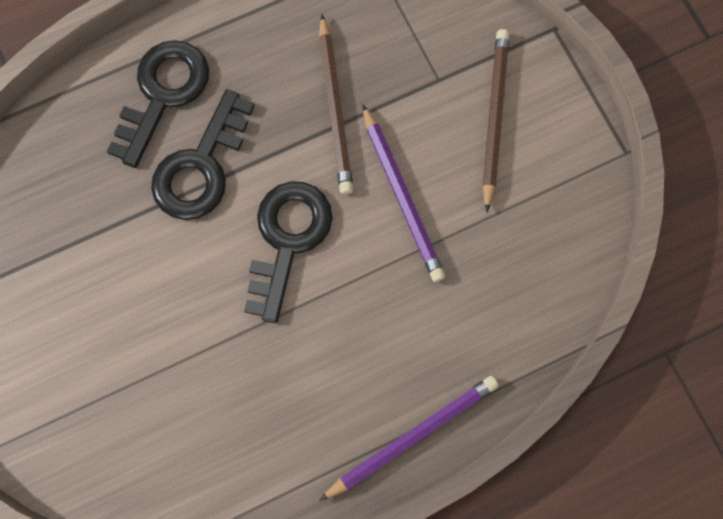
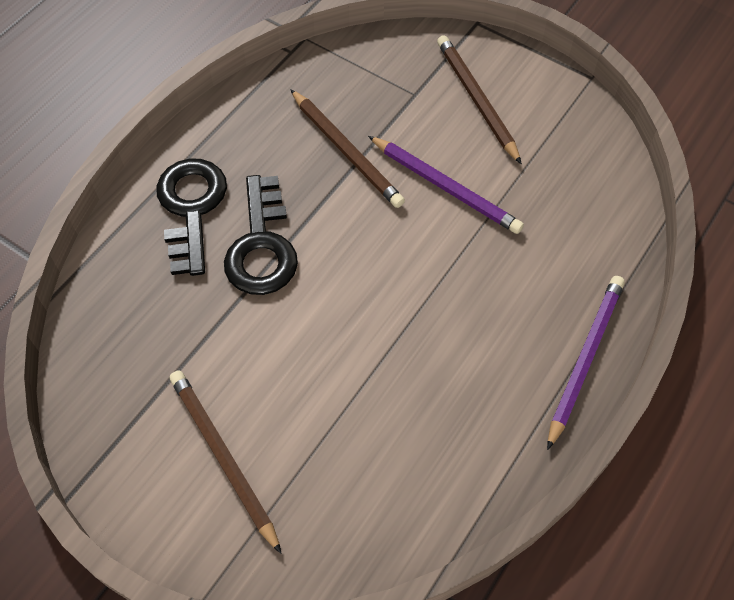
camera: 30 degrees left, 15 degrees down
(56, 348) = (223, 458): none -> brown pencil
(287, 240) = (374, 264): black key -> none

